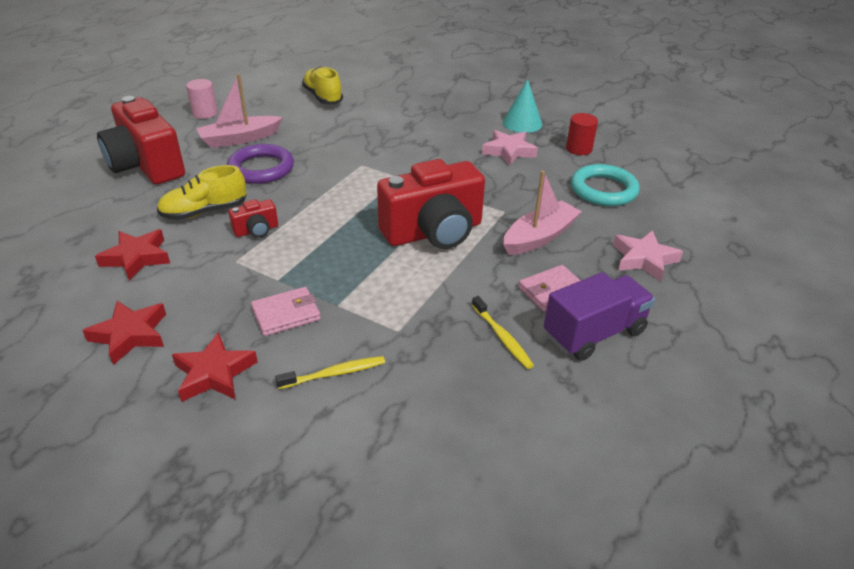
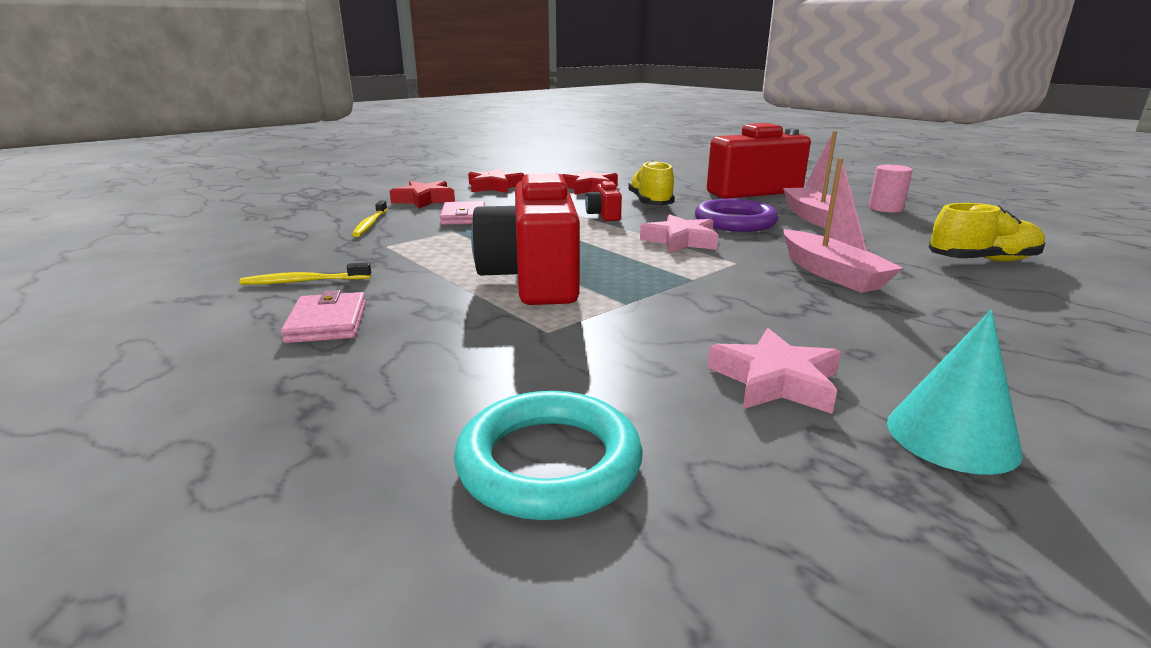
camera: 110 degrees right, 15 degrees down
(539, 237) = (452, 342): pink boat -> pink boat (831, 273)
(579, 149) = (787, 494): red cylinder -> none
(594, 333) = (218, 329): purple truck -> none
(644, 259) = (275, 424): pink star -> pink star (680, 241)

